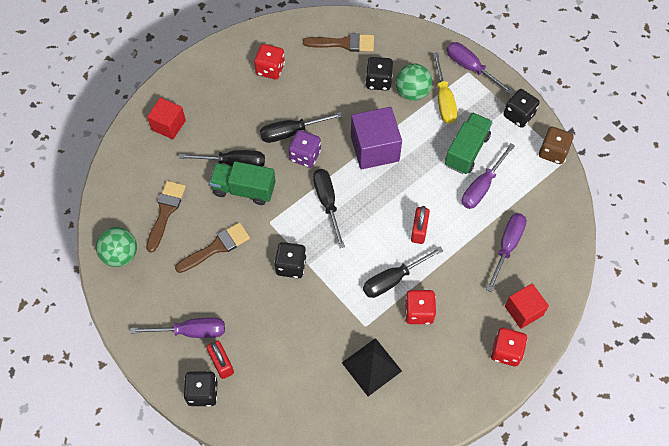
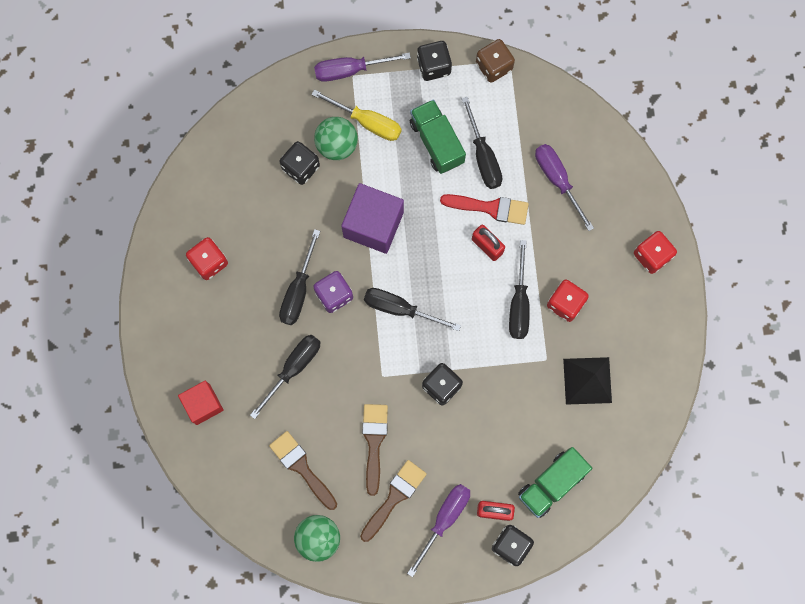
camera: 55 degrees left, 15 degrees up
(244, 189) = (330, 377): green truck -> green truck (551, 483)
(344, 43) = (232, 169): brown brush -> brown brush (394, 497)
(448, 215) = (490, 208): none -> red brush
(482, 186) = (483, 156): purple screwdriver -> black screwdriver
(523, 311) = (626, 212): red cube -> none

